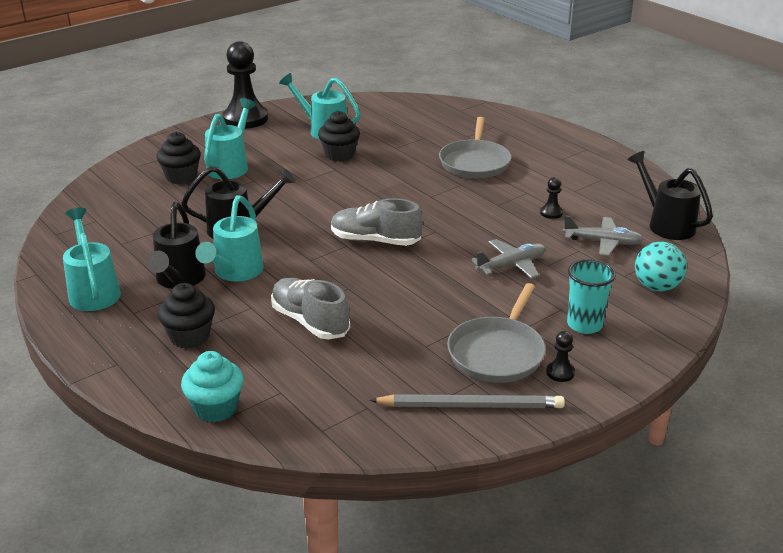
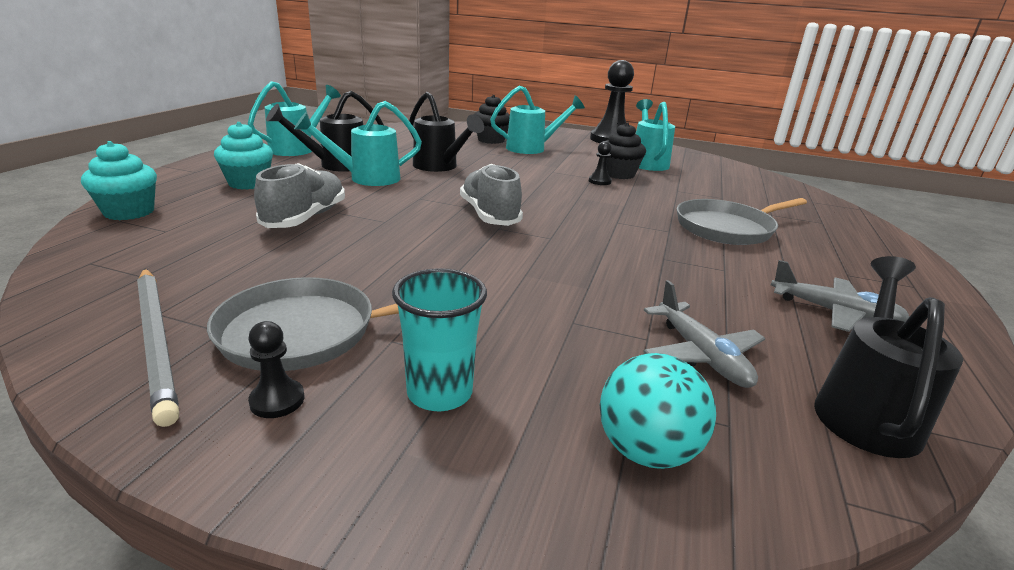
camera: 55 degrees right, 5 degrees down
(189, 337) = (249, 183): black cupcake -> turquoise cupcake
(511, 265) = (537, 296): grey plane -> grey plane (834, 312)
(551, 213) = (706, 295): black pawn -> black pawn (599, 181)

